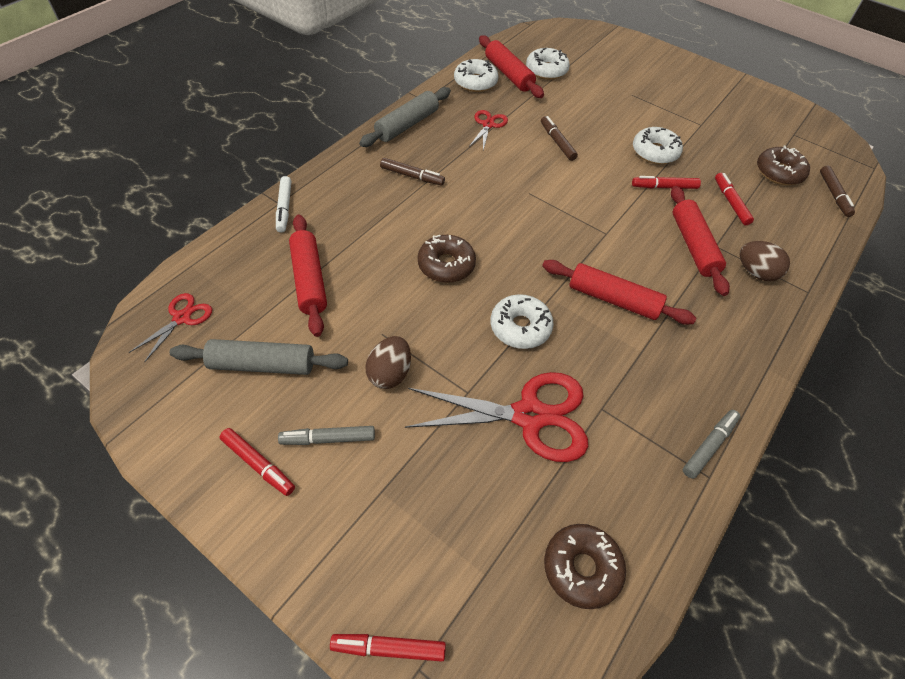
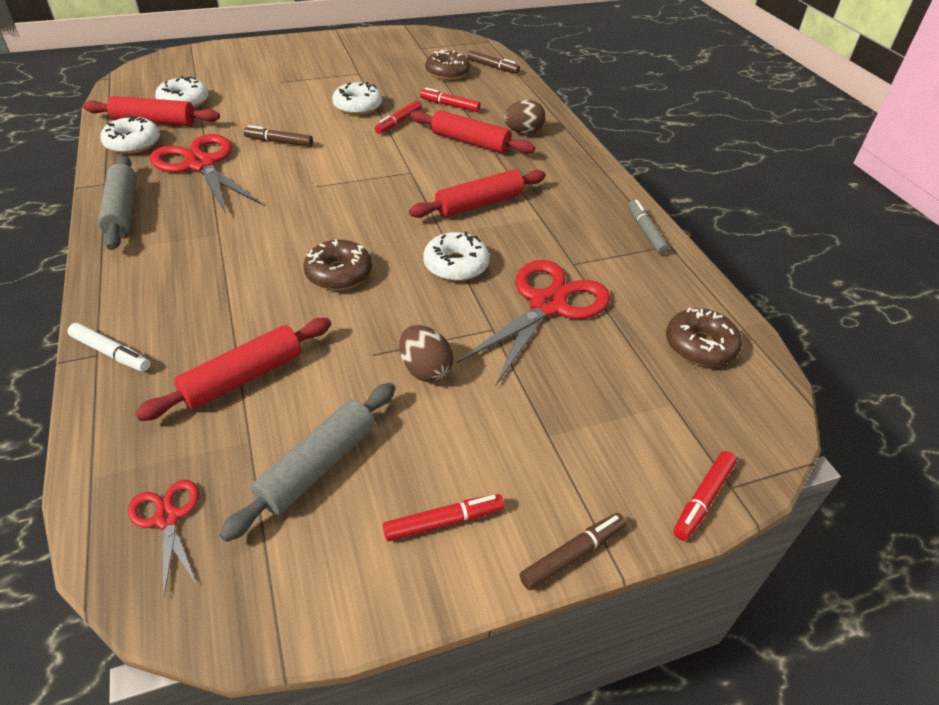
camera: 55 degrees left, 10 degrees down
(309, 280) = (243, 377): red rolling pin -> red rolling pin turned 60 degrees counterclockwise
(328, 439) = (460, 450): grey marker -> none
(412, 176) = (198, 241): brown marker -> brown marker (572, 555)
(488, 125) = (201, 165): red scissors -> red scissors, size x1.99

